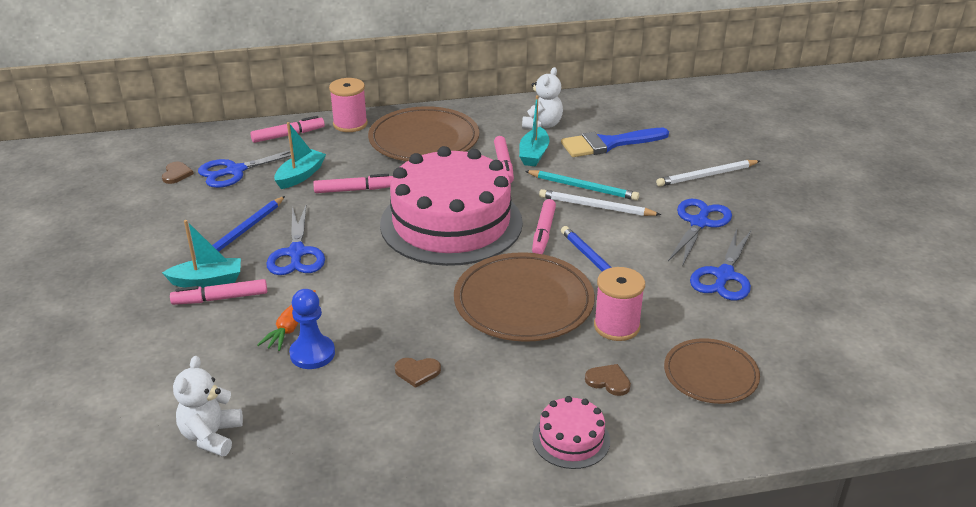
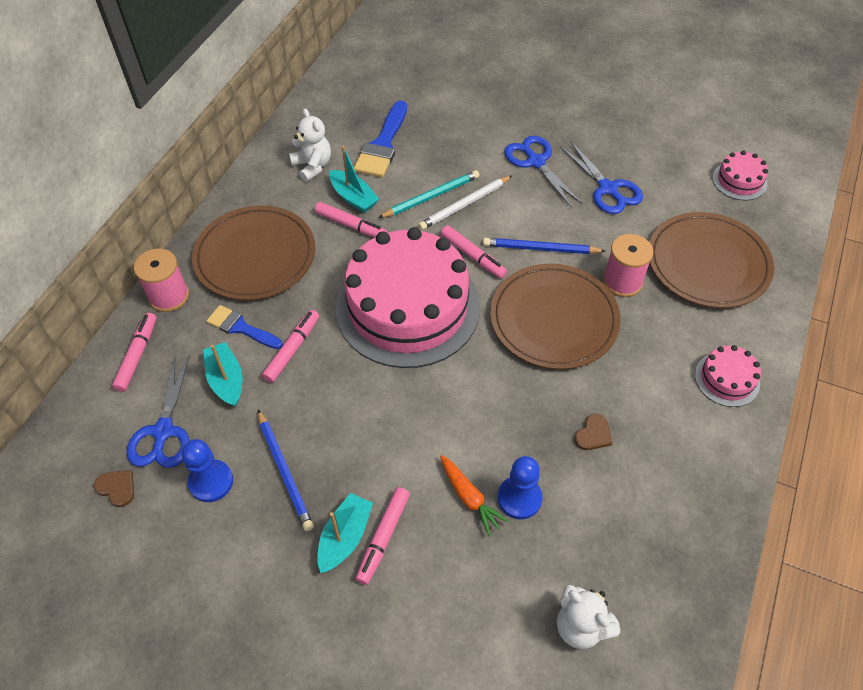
camera: 55 degrees left, 20 degrees up
(210, 206) = (211, 482): none -> blue pawn
(296, 253) = (359, 443): blue scissors -> none
(352, 161) = (241, 327): none -> blue brush
(608, 381) = (679, 322): brown heart -> none
(707, 176) = (479, 120): white pencil -> none
(710, 374) = (708, 263): brown plate -> brown plate, size x1.63
(861, 358) = (739, 180): none -> pink cake

